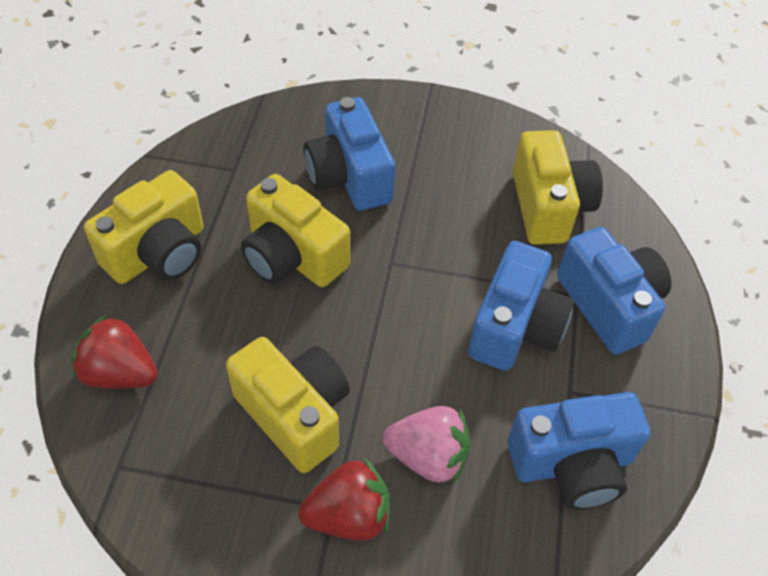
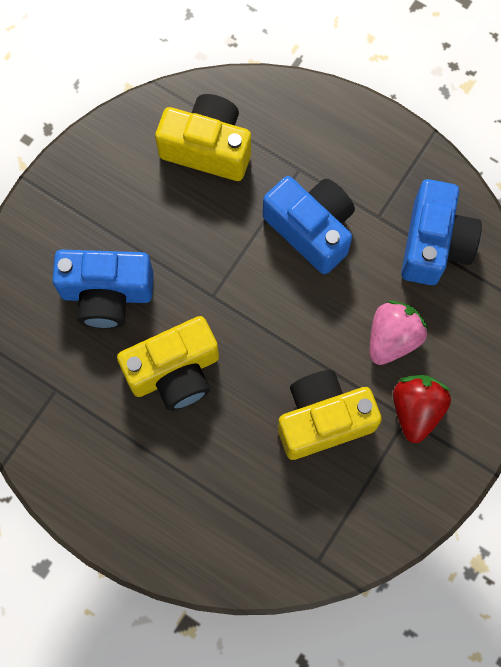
camera: 65 degrees left, 20 degrees up
(119, 373) = (236, 542): red strawberry -> none
(158, 253) = (126, 481): yellow camera -> none
(609, 305) = (318, 151): blue camera -> none

